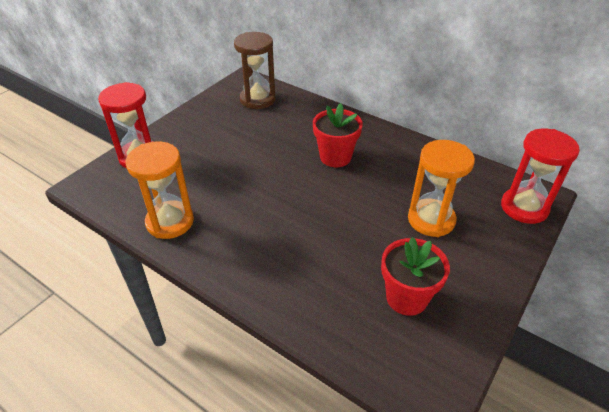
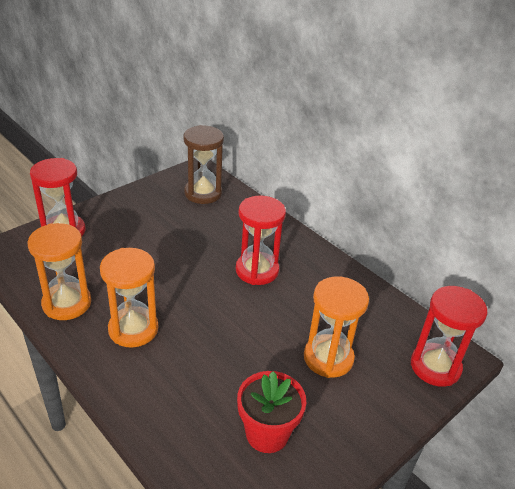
camera: 10 degrees right, 5 degrees down
(244, 232) = (133, 329): none -> orange hourglass
(335, 157) = (257, 270): red flower pot -> red hourglass

